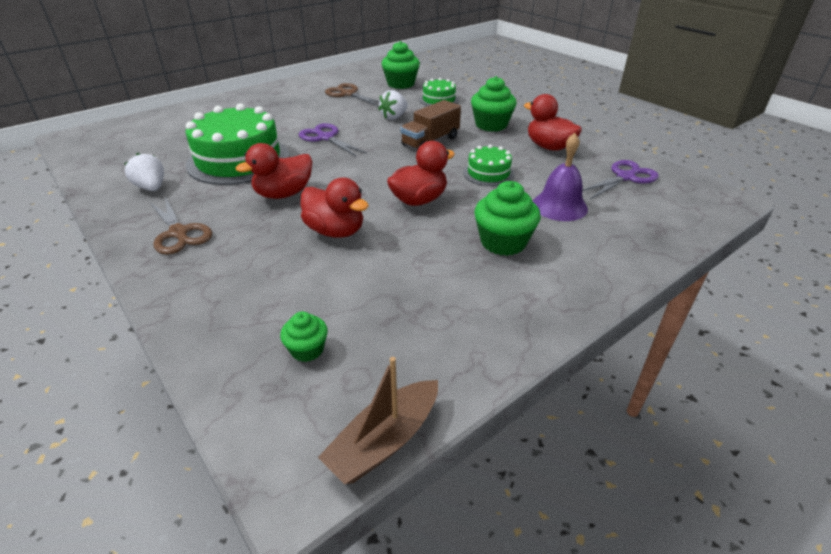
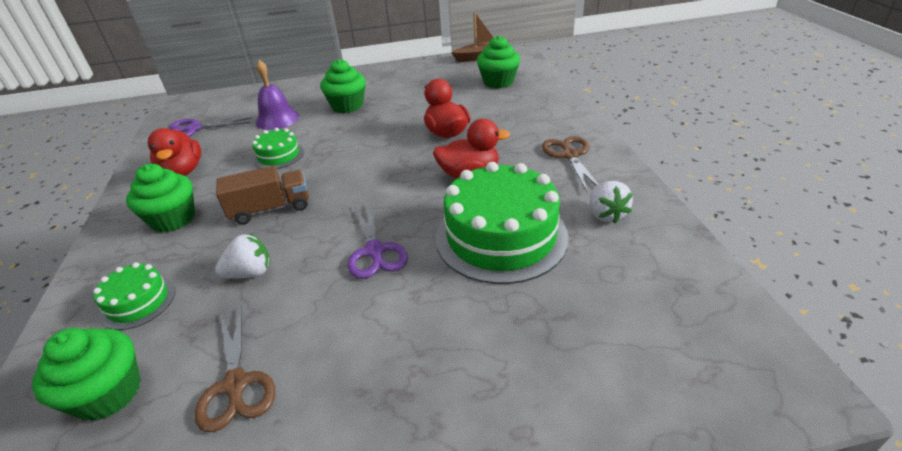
camera: 150 degrees left, 0 degrees up
(307, 349) = (498, 82): green cupcake -> green cupcake, size x1.77
(419, 200) = (363, 143): red duck -> none

